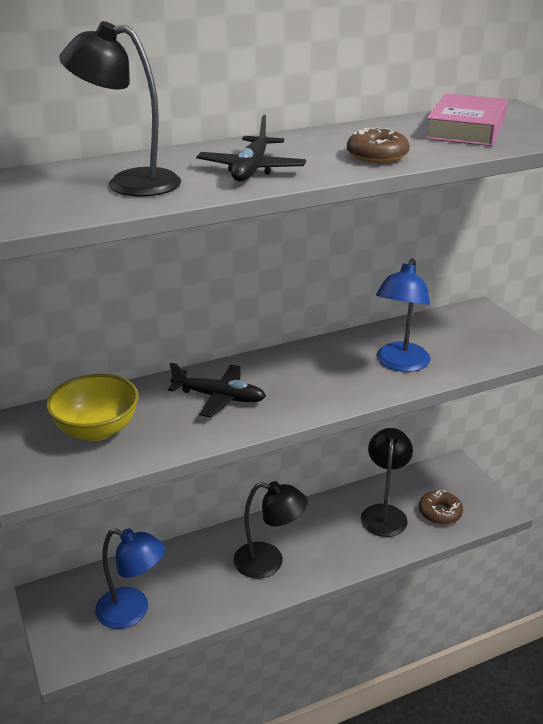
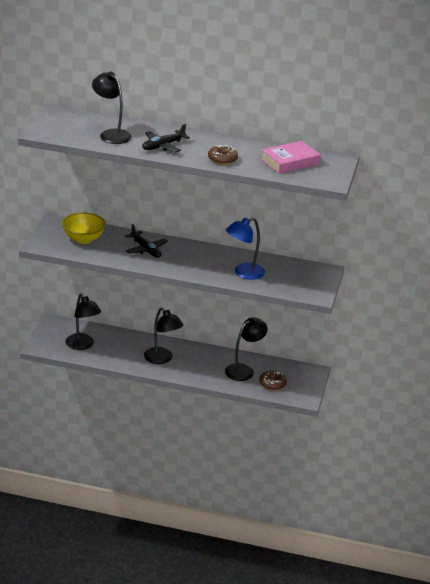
camera: 35 degrees right, 0 degrees up
(132, 611) = (82, 345): blue lamp -> black lamp

